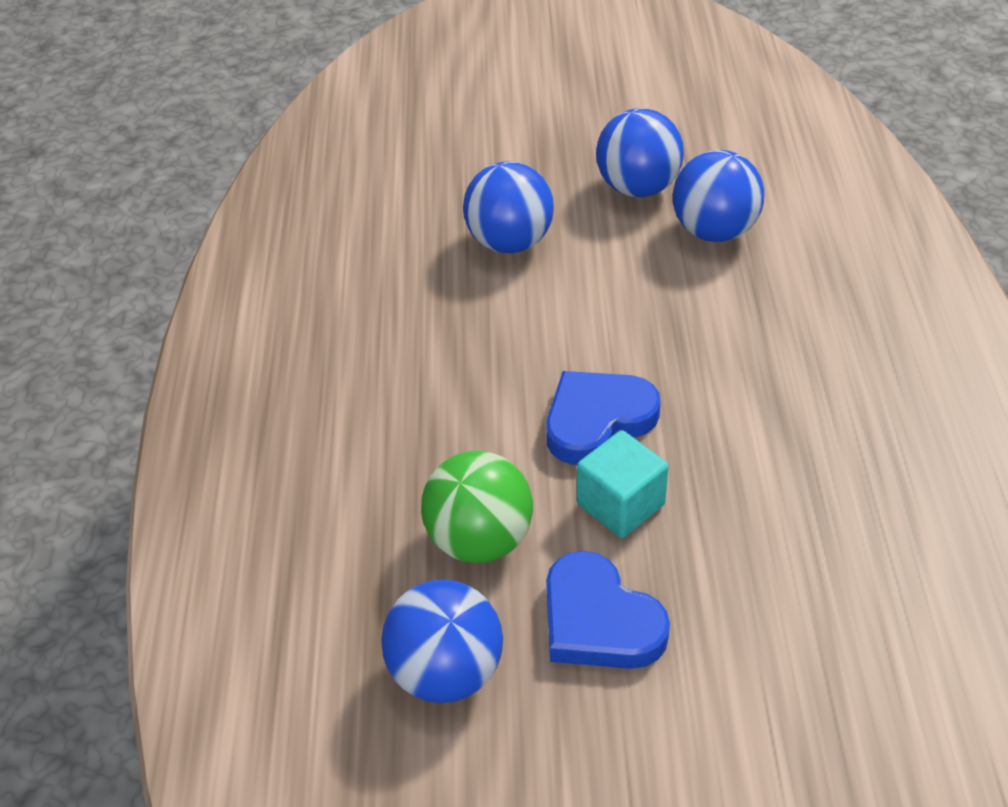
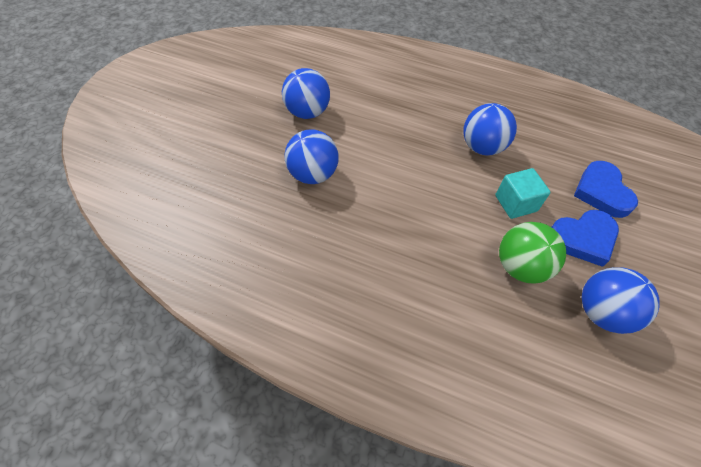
camera: 70 degrees left, 10 degrees up
(597, 420) = (459, 190): blue heart -> blue heart (601, 192)
(714, 231) = (356, 101): blue ball -> blue ball (482, 147)

